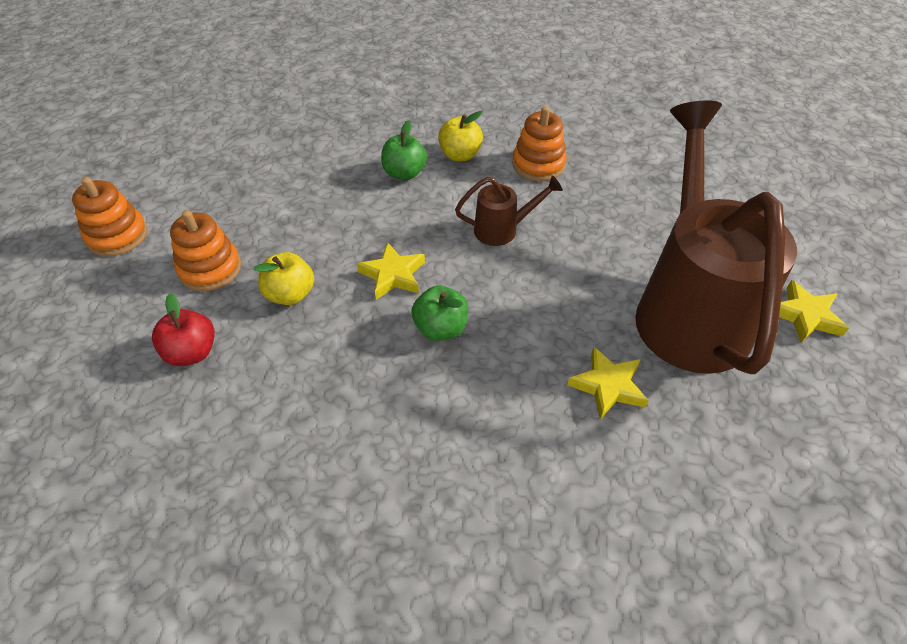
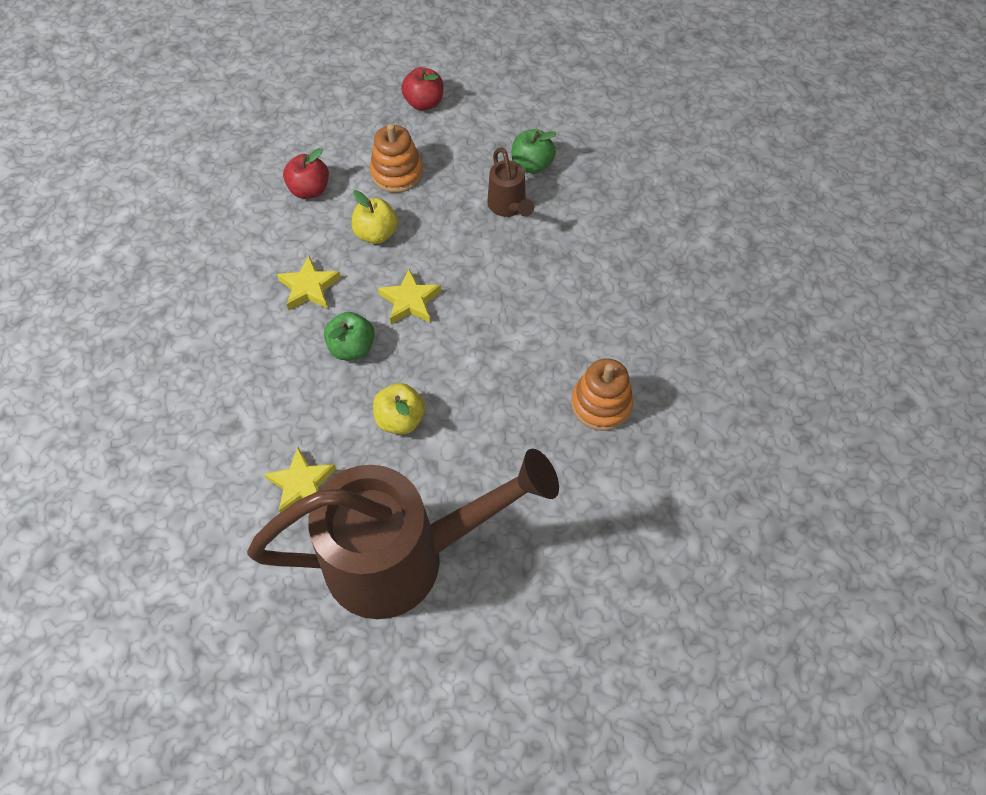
camera: 80 degrees right, 10 degrees up
(117, 236) = (424, 103): orange stacking toy -> red apple
(404, 173) = (554, 283): green apple -> green apple (532, 165)
(460, 155) = (597, 327): yellow apple -> yellow apple (400, 419)
(502, 230) = (487, 381): brown watering can -> brown watering can (508, 207)
(805, 316) = (409, 677): yellow star -> yellow star (309, 287)

